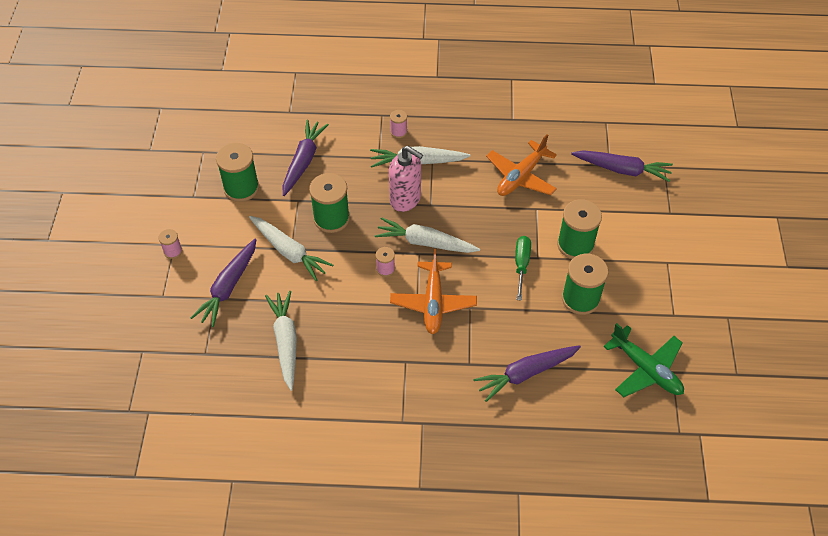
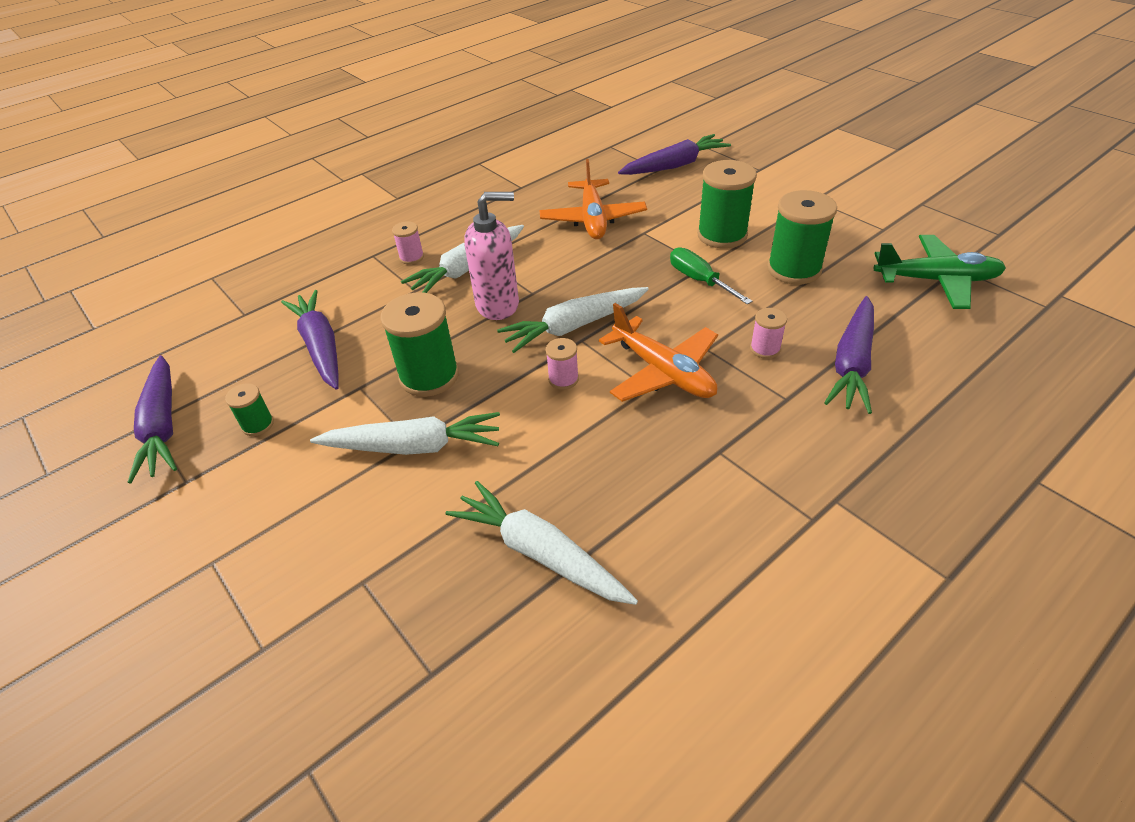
camera: 40 degrees left, 10 degrees down
(173, 251) = (218, 572): pink spool -> pink spool (765, 349)
(228, 287) = (369, 551): purple carrot -> purple carrot (163, 426)
(241, 188) = (258, 425): green spool -> green spool, size x0.50

